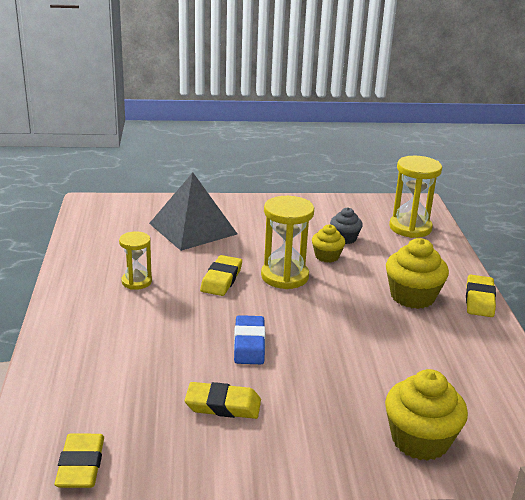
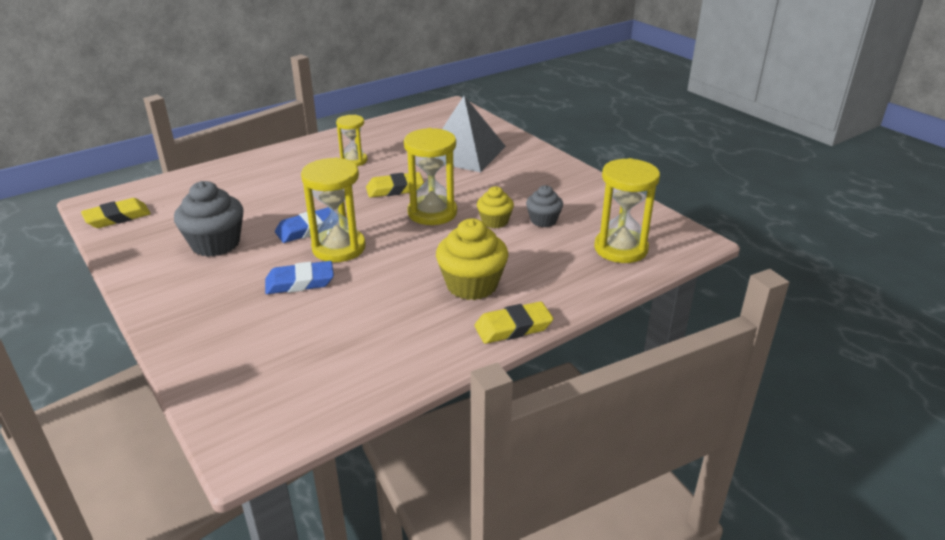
camera: 60 degrees right, 5 degrees up
(223, 405) = (215, 244): yellow eraser -> grey cupcake
(300, 337) = (339, 248): none -> yellow hourglass
(342, 373) = (300, 282): none -> blue eraser
(420, 440) = (227, 346): yellow cupcake -> none

